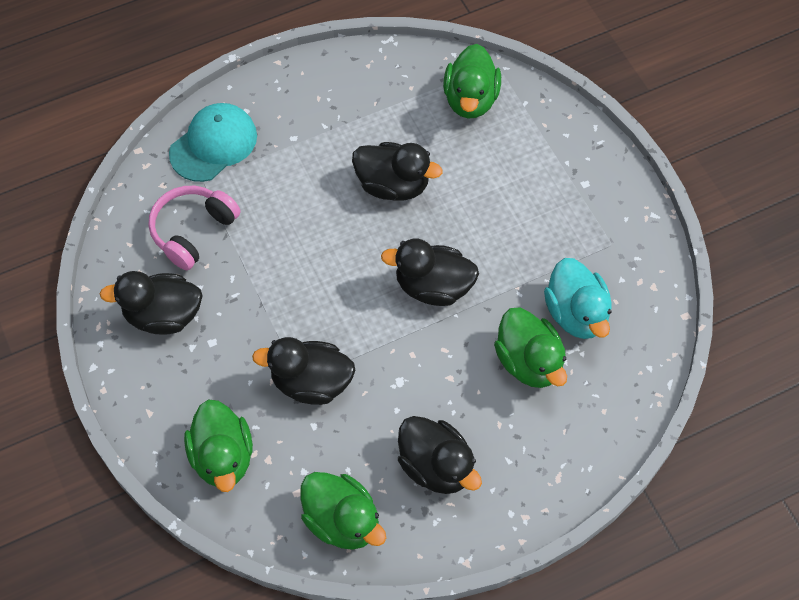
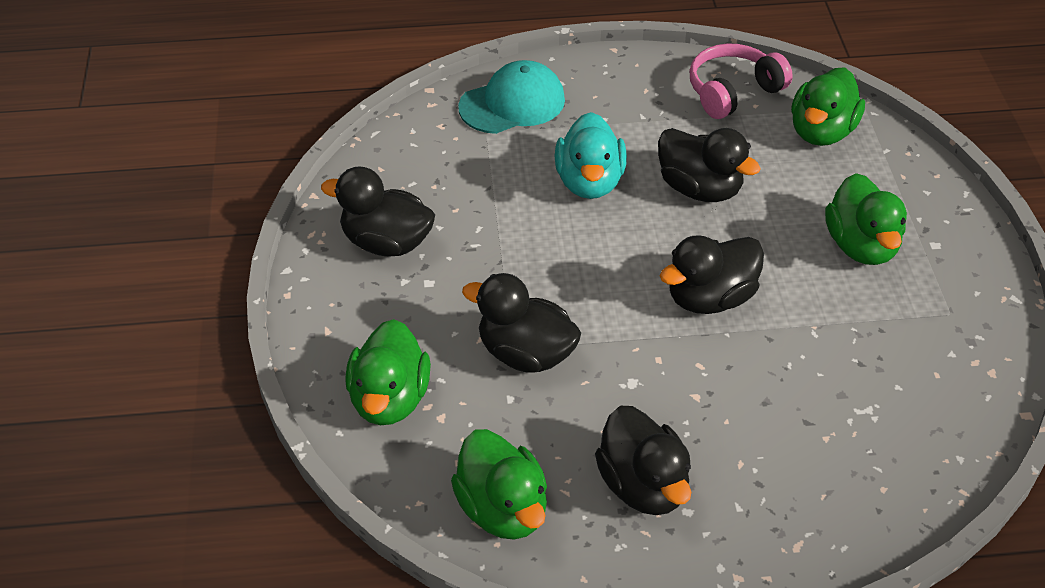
camera: 20 degrees right, 15 degrees down
(193, 231) = (455, 174): pink headphones -> pink headphones (733, 91)
(433, 286) = (710, 298): black duck -> black duck turned 60 degrees counterclockwise
(529, 362) = (802, 407): green duck -> green duck (861, 246)
(576, 313) = (881, 373): turquoise duck -> turquoise duck (589, 182)

